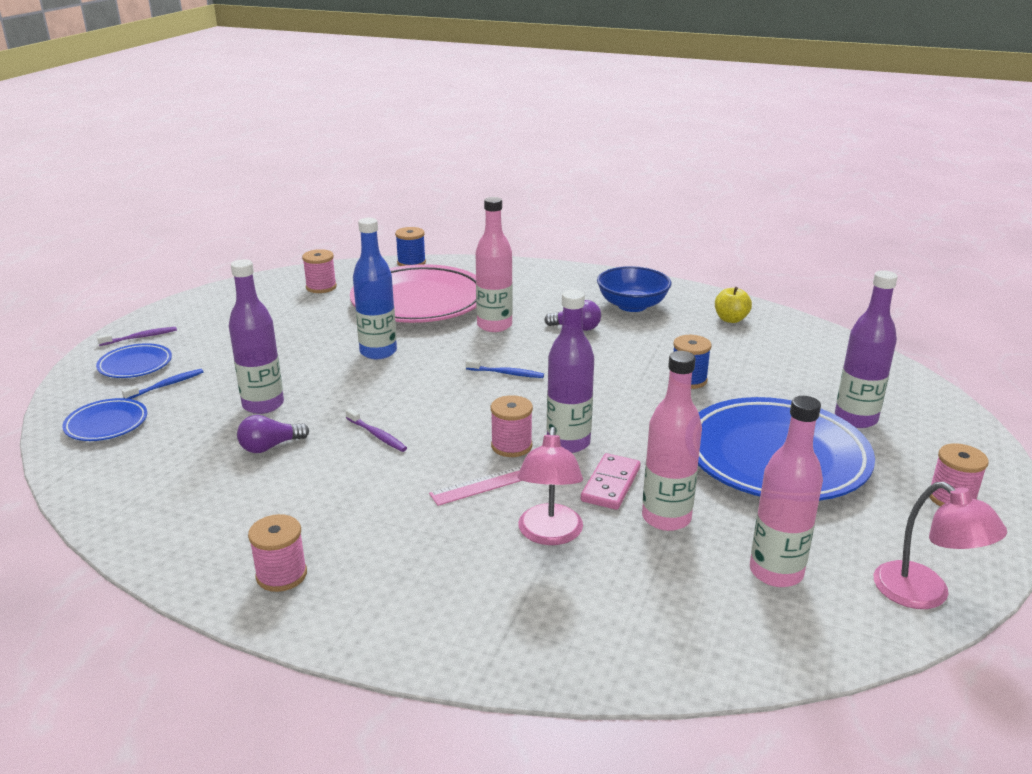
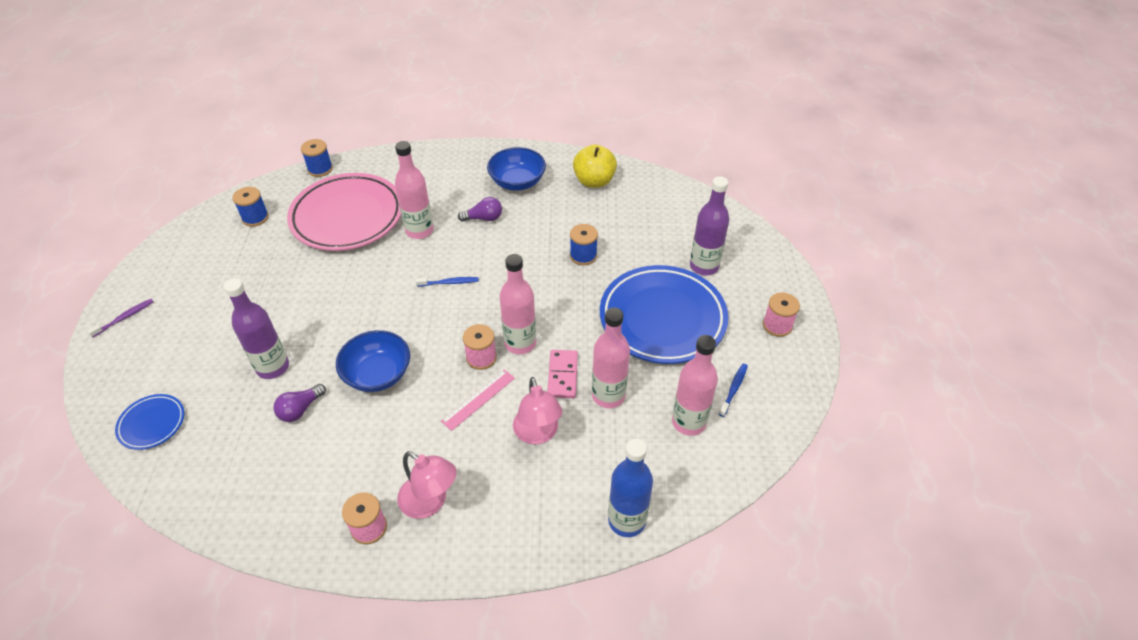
camera: 20 degrees left, 20 degrees up
(135, 365) = (139, 351): blue plate -> none
(166, 385) = (179, 367): blue toothbrush -> blue toothbrush (733, 389)
(321, 287) = (255, 218): pink spool -> blue spool
(377, 435) = (378, 374): purple toothbrush -> blue bowl
(378, 352) = (339, 284): blue bottle -> blue bottle (627, 520)
(568, 443) = (520, 343): purple bottle -> pink bottle
(730, 319) = (594, 181): yellow apple -> yellow apple, size x1.56
(924, 594) = (777, 413): pink lamp -> pink lamp (430, 502)

